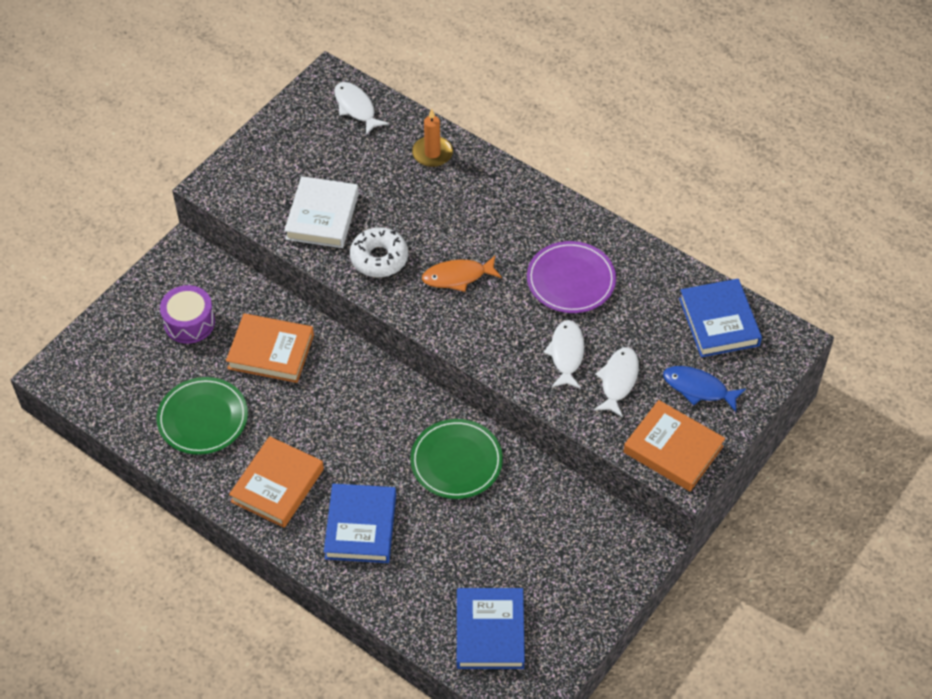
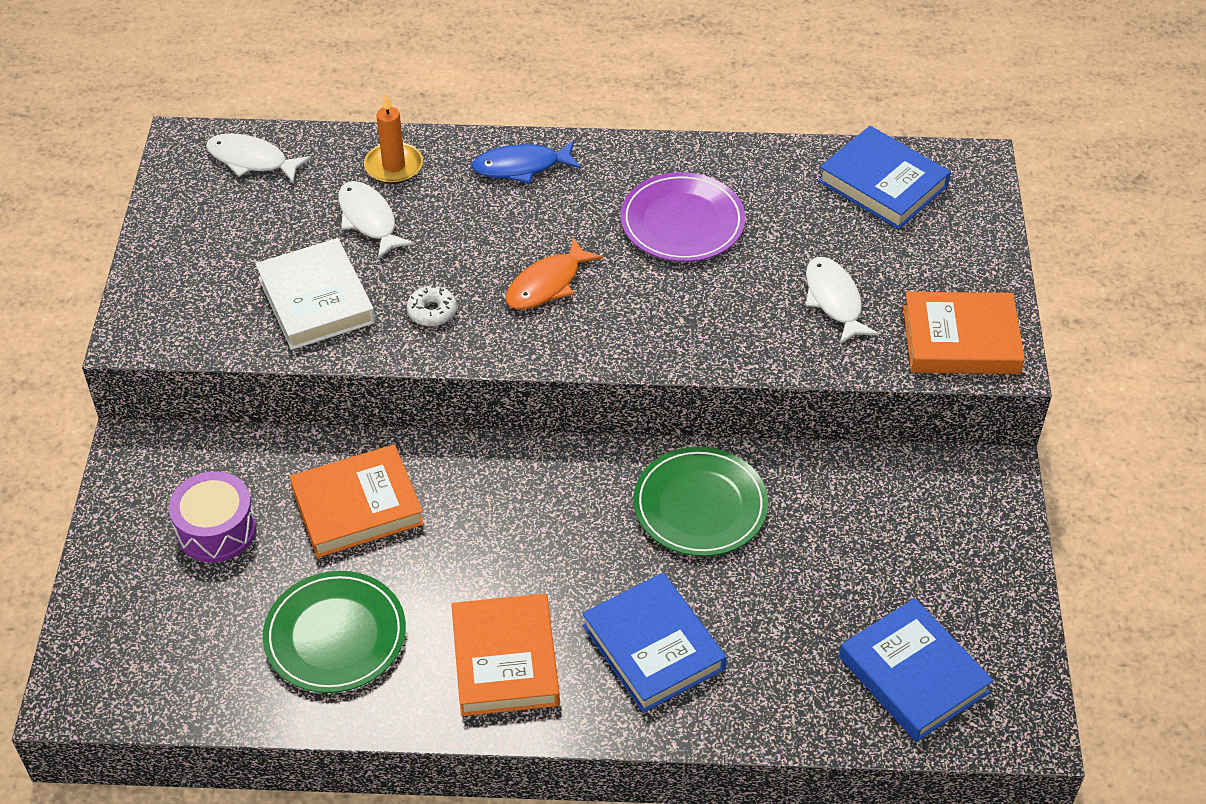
camera: 35 degrees left, 5 degrees down
(379, 258) = (432, 311): white donut -> white donut, size x0.58
(566, 354) = (751, 302): white fish -> white fish (369, 220)
(698, 388) = (927, 262): blue fish -> blue fish (521, 167)

